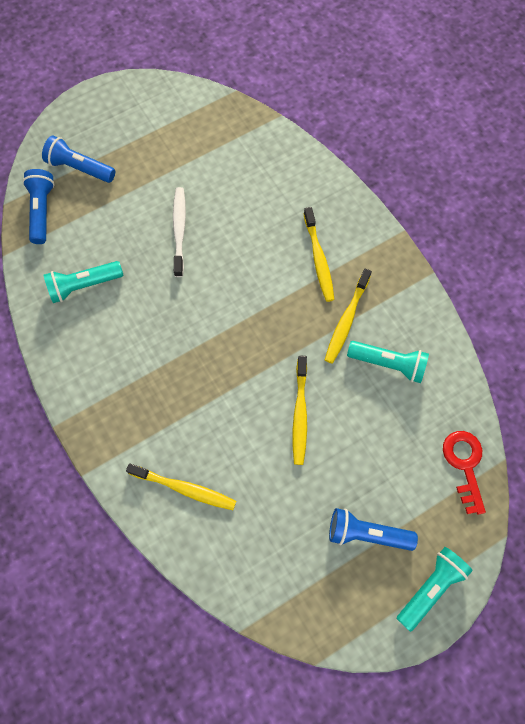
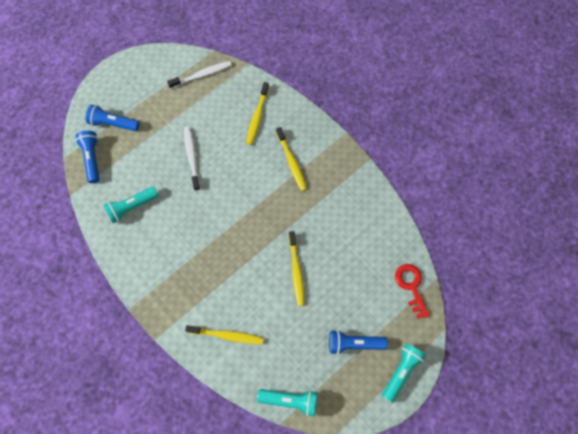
camera: 10 degrees left, 0 degrees up
(213, 121) = (202, 75): none -> white toothbrush
(346, 320) = (317, 201): yellow toothbrush -> yellow toothbrush (257, 116)
(388, 363) = (350, 226): turquoise flashlight -> turquoise flashlight (290, 400)

